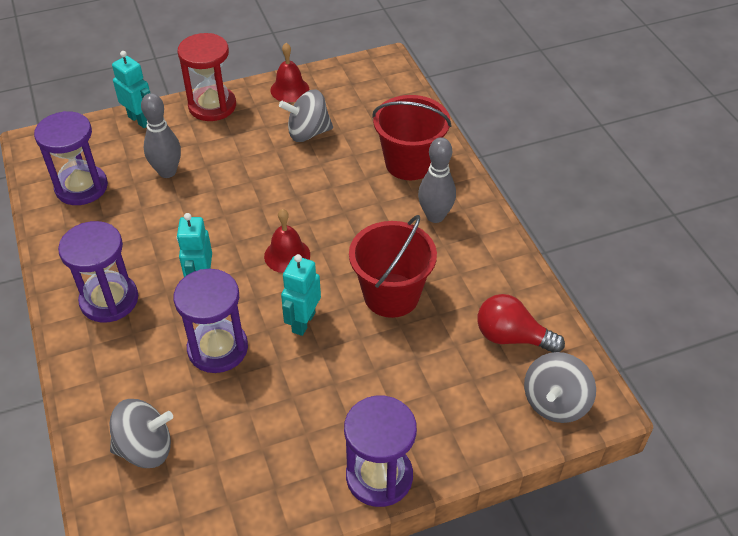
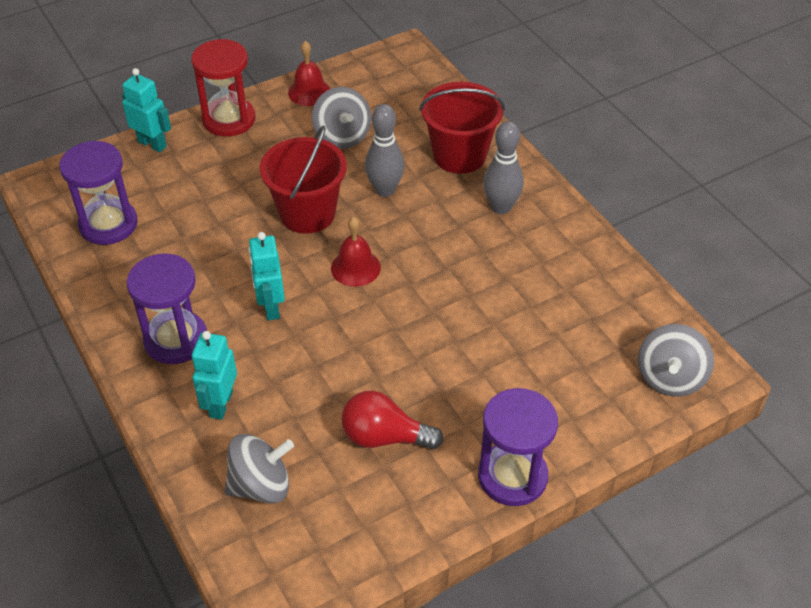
camera: 10 degrees left, 0 degrees up
(167, 172) = (200, 196): grey bowling pin -> grey bowling pin (385, 190)
(218, 348) = (308, 373): purple hourglass -> none
(303, 322) = (391, 334): turquoise robot -> turquoise robot (220, 404)
(308, 133) = (342, 136): grey spinning top -> grey spinning top turned 90 degrees counterclockwise
(391, 295) = (476, 294): red bucket -> red bucket (307, 213)
(511, 337) = (610, 319): red light bulb -> red light bulb (384, 437)

